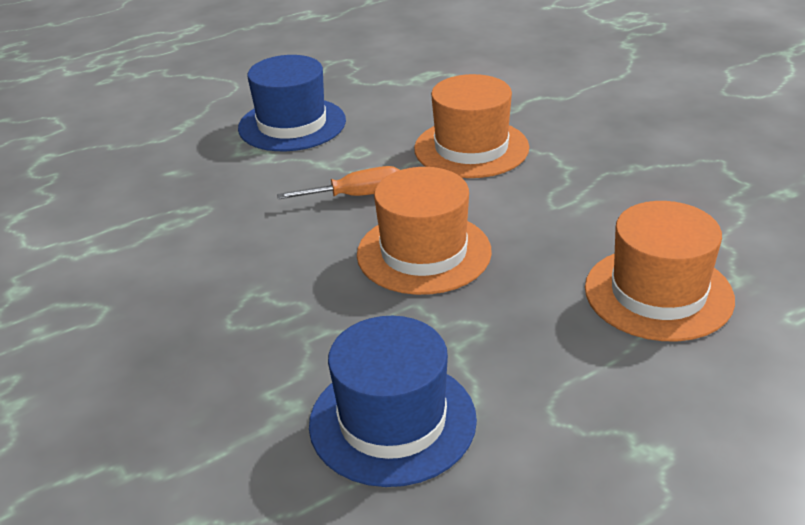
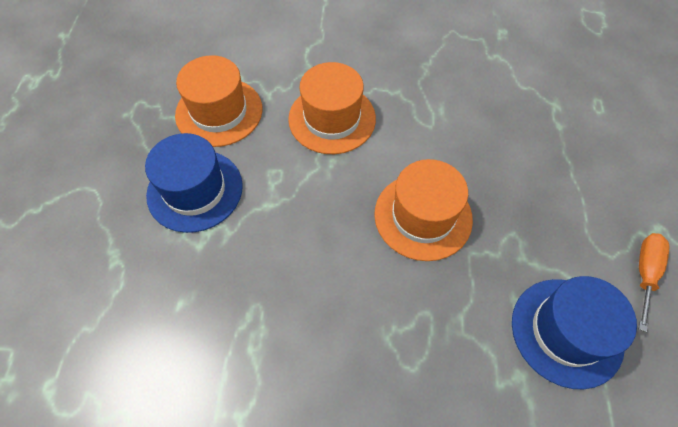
camera: 55 degrees left, 25 degrees up
(356, 195) = (327, 210): orange screwdriver -> orange screwdriver (645, 273)
(658, 293) = (544, 142): orange hat -> orange hat (219, 112)

